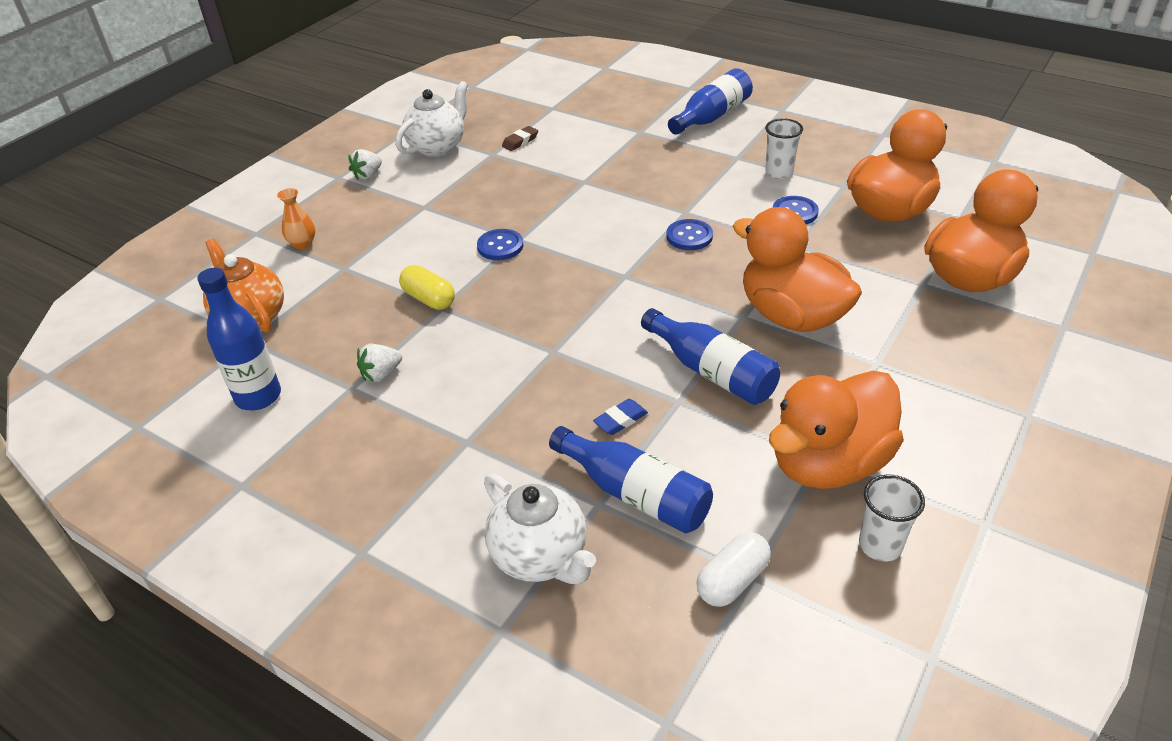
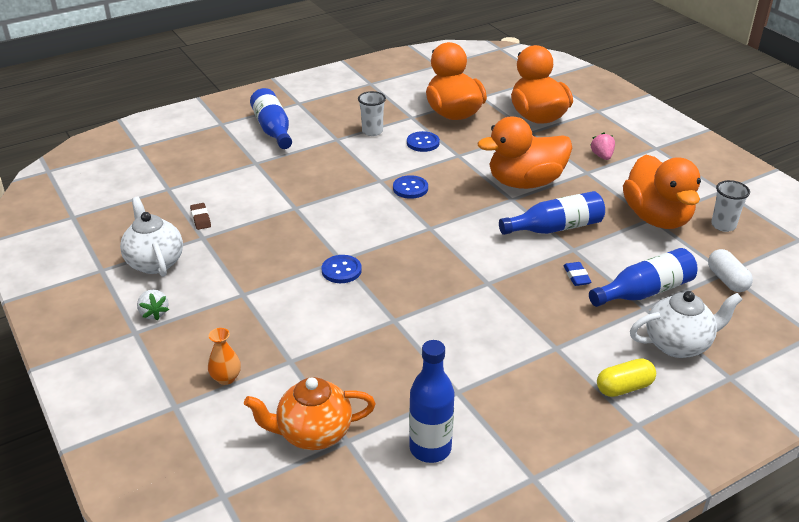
camera: 65 degrees left, 5 degrees down
(381, 374) = (452, 371): white strawberry -> none
(429, 299) = (377, 324): yellow capsule -> yellow capsule (624, 387)
(937, 365) = (602, 156): none -> pink strawberry

